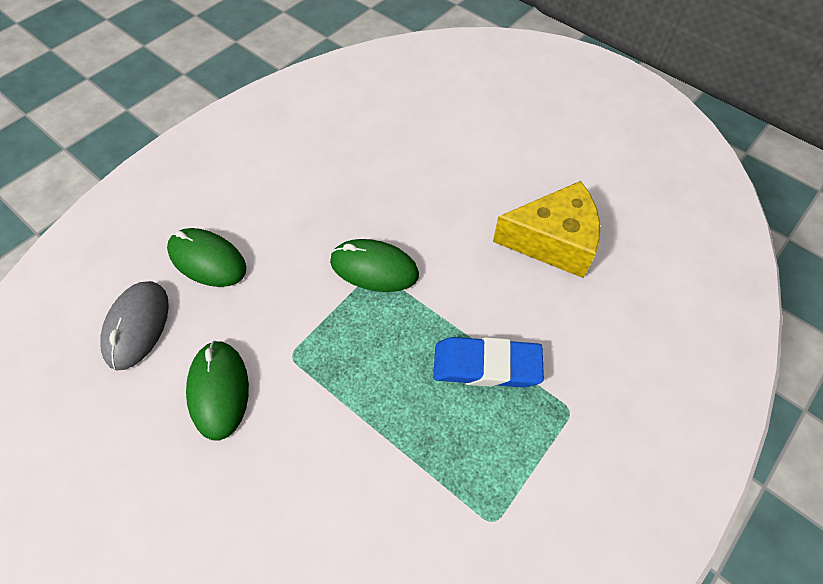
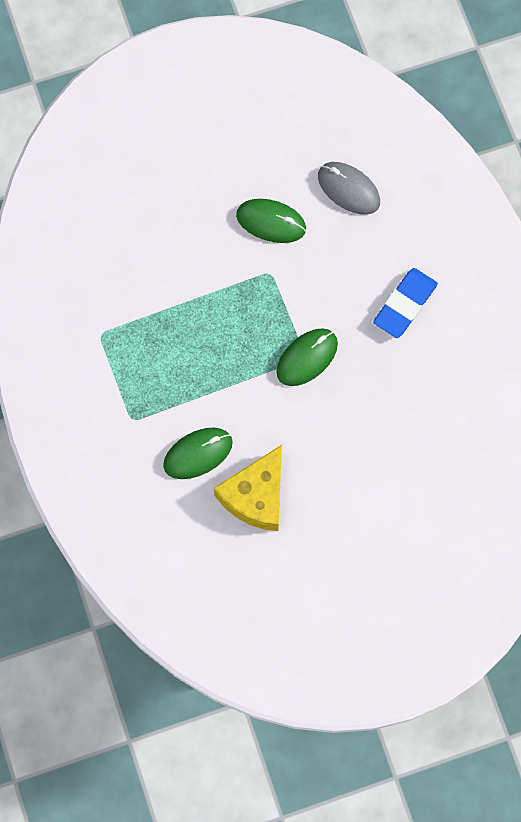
camera: 120 degrees right, 15 degrees up
(207, 260) = (380, 250): green mouse -> green mouse (198, 454)
(486, 365) = (191, 388): blue eraser -> blue eraser (405, 305)

